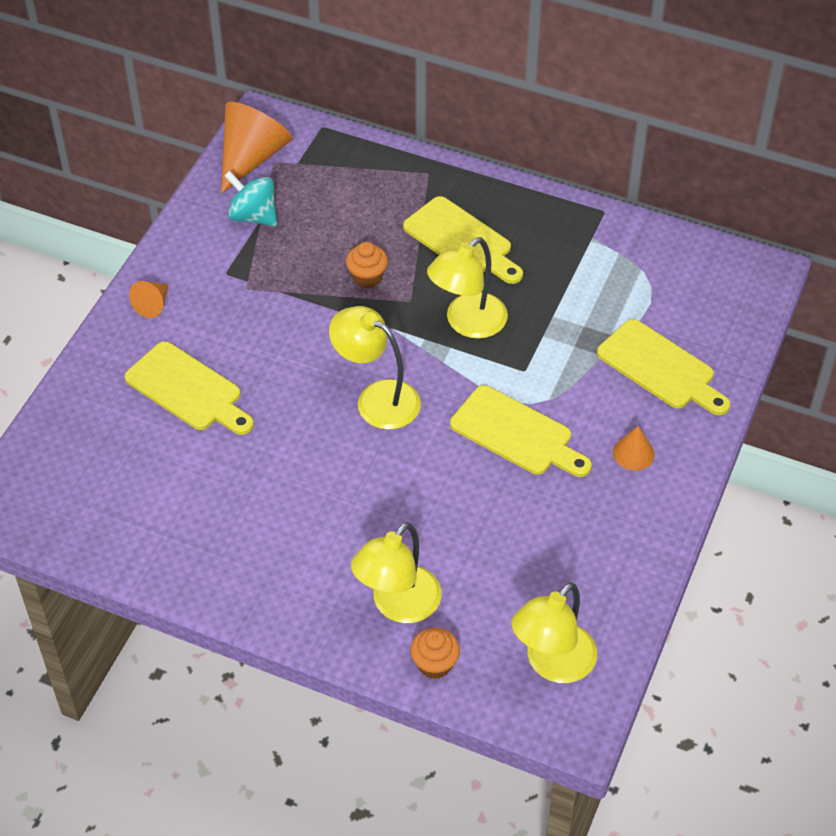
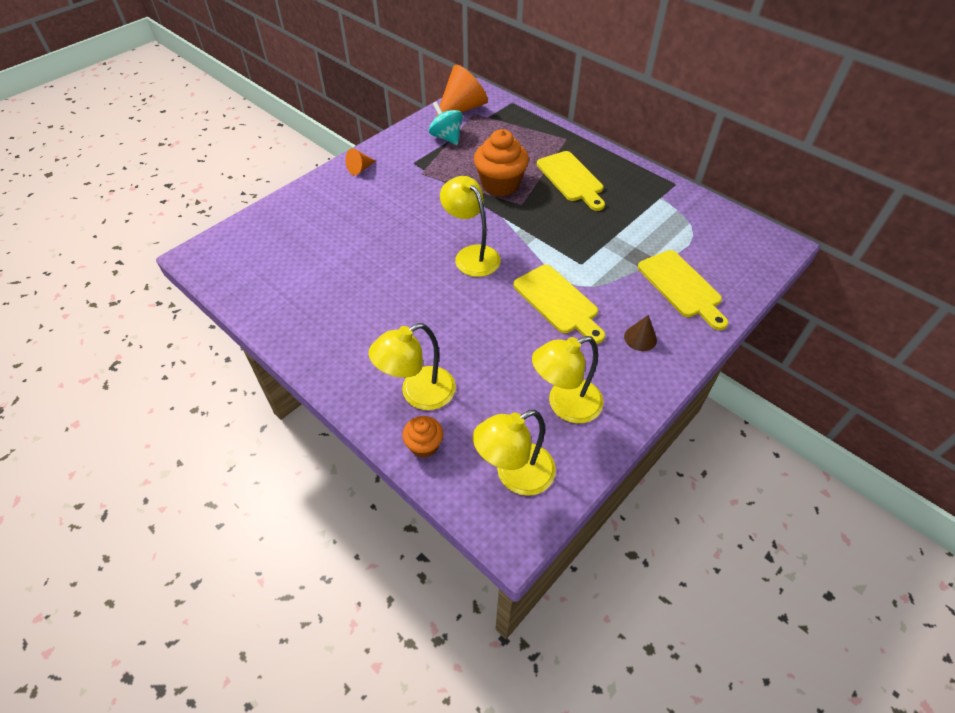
camera: 20 degrees right, 0 degrees up
(188, 390) = (353, 219): yellow cutting board -> none
(367, 277) = (500, 185): orange cupcake -> orange cupcake, size x1.87
(467, 323) = (554, 226): yellow lamp -> yellow lamp (565, 405)
(633, 453) = (640, 338): orange cone -> brown cone

